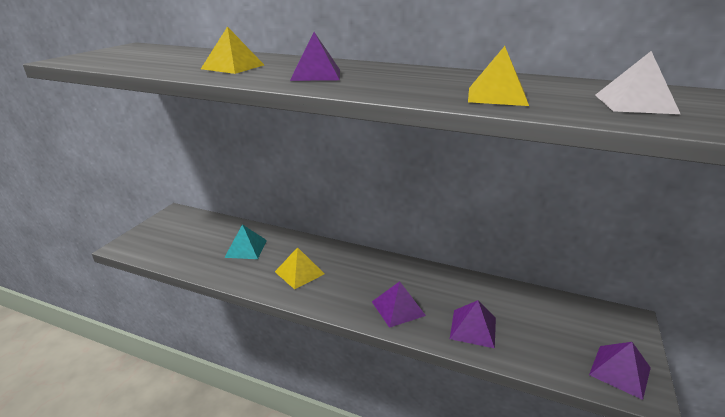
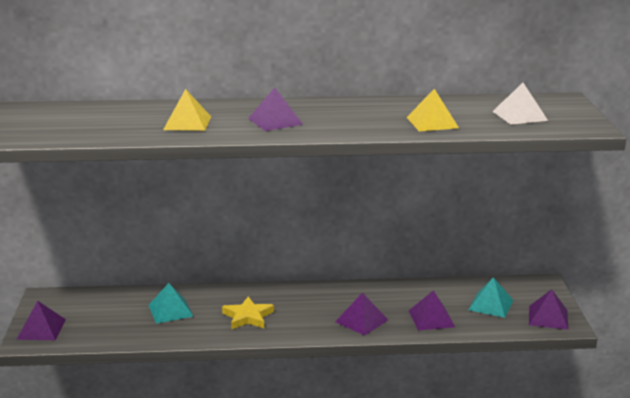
camera: 25 degrees left, 5 degrees down
(143, 239) = (41, 329): none -> purple pyramid
(299, 272) = (248, 317): yellow pyramid -> yellow star
(551, 330) = (491, 305): none -> turquoise pyramid

